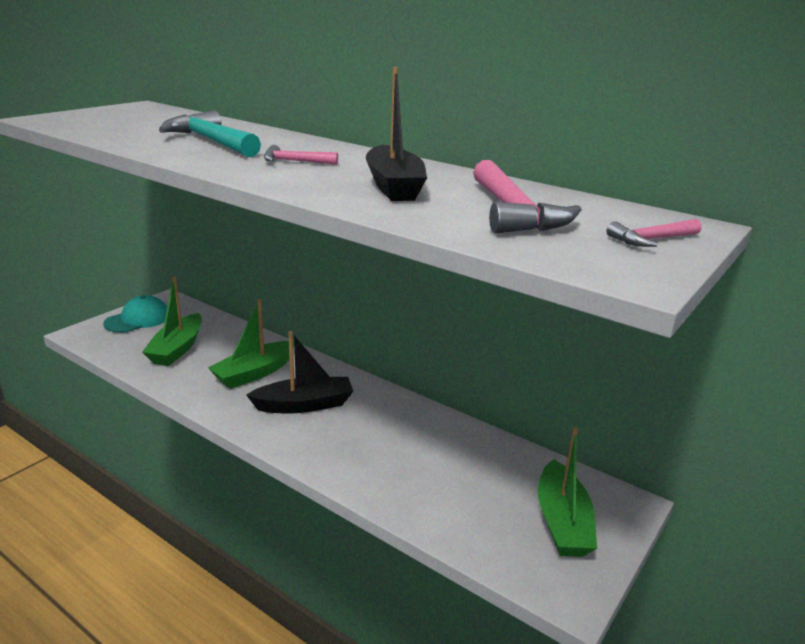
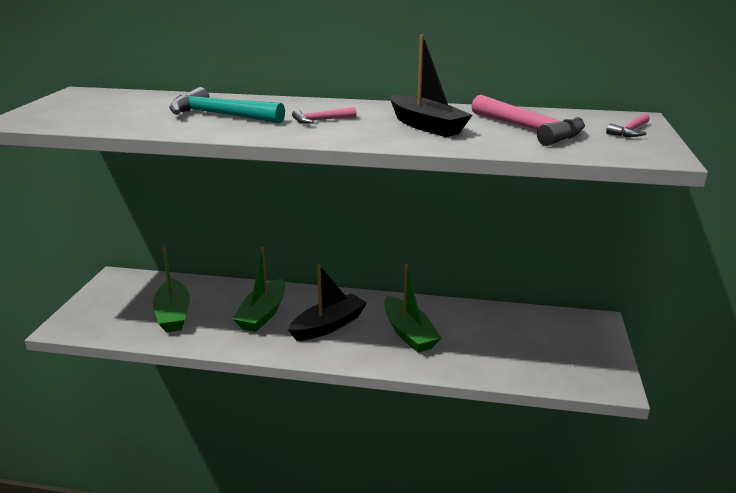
camera: 25 degrees left, 0 degrees up
(138, 319) = (106, 300): turquoise cap -> none
(562, 522) = (572, 345): green boat -> green boat (409, 333)

